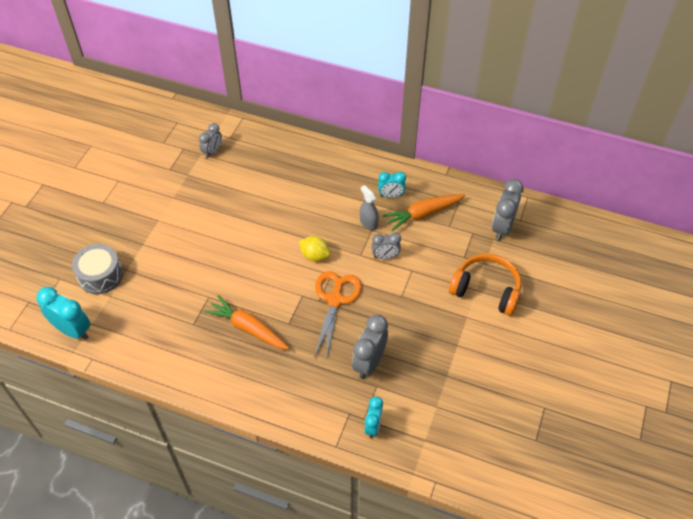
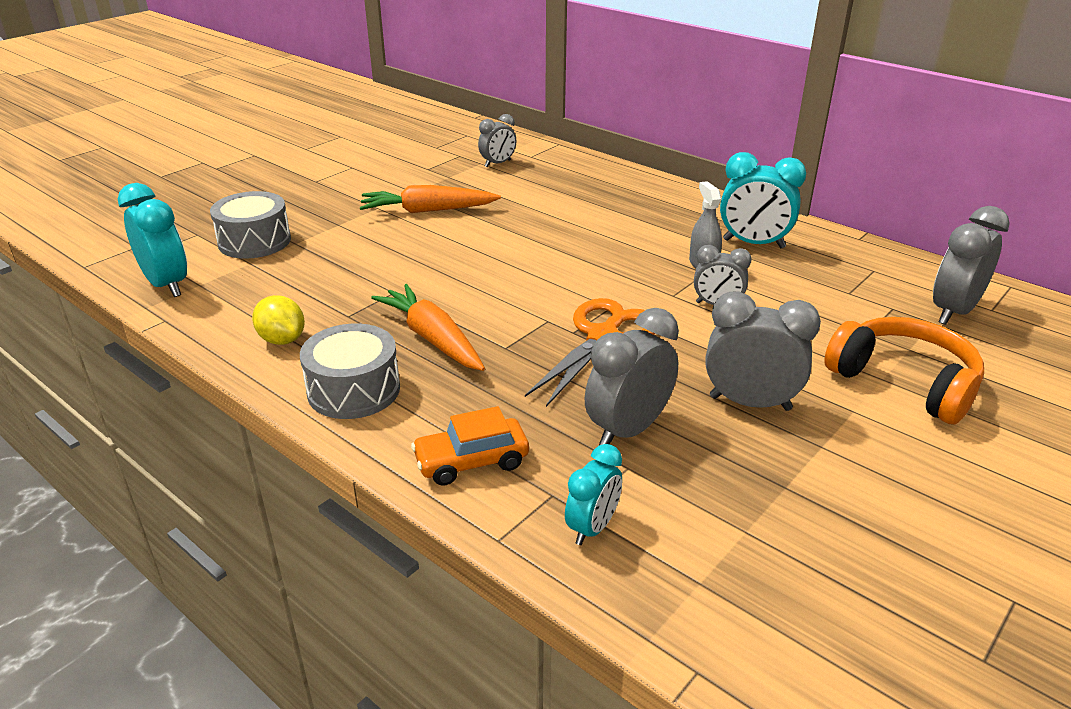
camera: 20 degrees right, 20 degrees down
(226, 378) = (354, 390): none -> grey drum
(305, 406) = (471, 461): none -> orange car
(315, 255) = (593, 281): yellow lemon -> yellow lemon (282, 340)
(391, 195) = (753, 244): turquoise clock -> turquoise clock, size x1.61
(419, 327) = (750, 403): none -> grey clock
(423, 214) = (804, 271): orange carrot -> orange carrot (428, 210)

